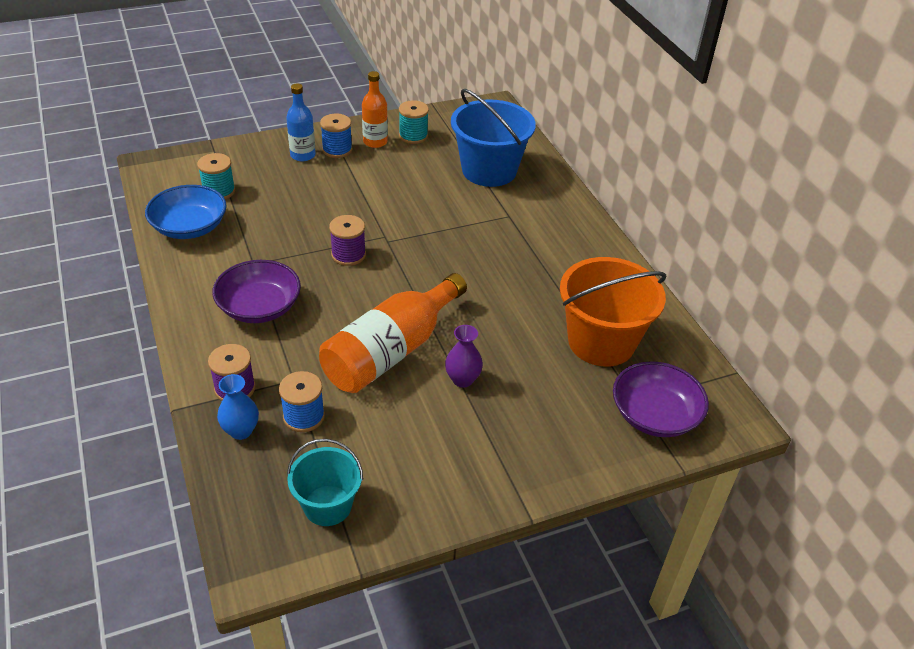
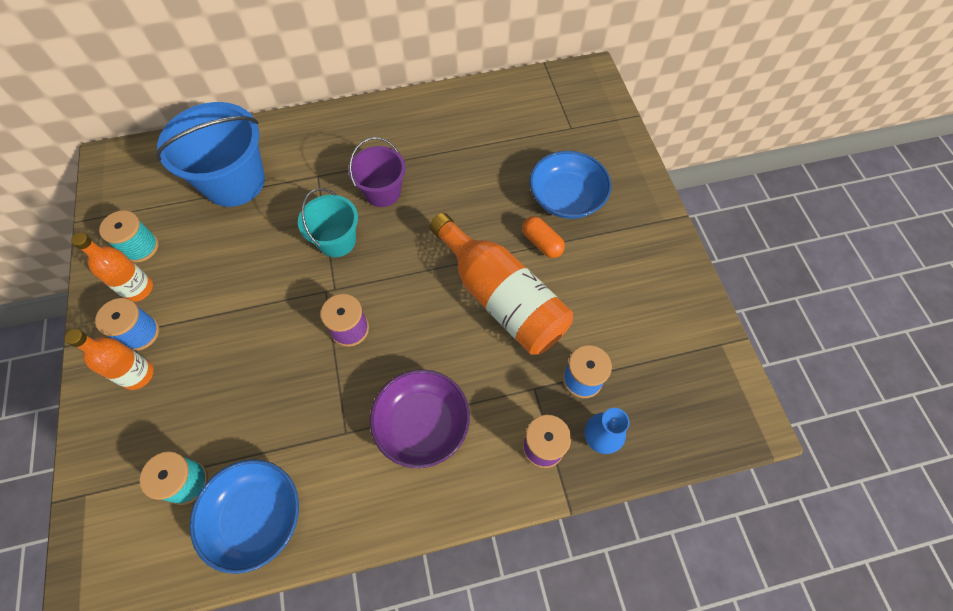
camera: 80 degrees left, 20 degrees up
(303, 155) = (138, 374): blue bottle -> orange bottle
(327, 505) = (684, 360): turquoise bucket -> turquoise bucket (337, 241)
(462, 379) = (542, 243): purple vase -> orange capsule
(500, 258) = (382, 192): none -> purple bucket
(529, 399) = (566, 197): none -> blue bowl
(601, 342) = (503, 137): orange bucket -> none
(654, 415) = (585, 119): purple bowl -> none

